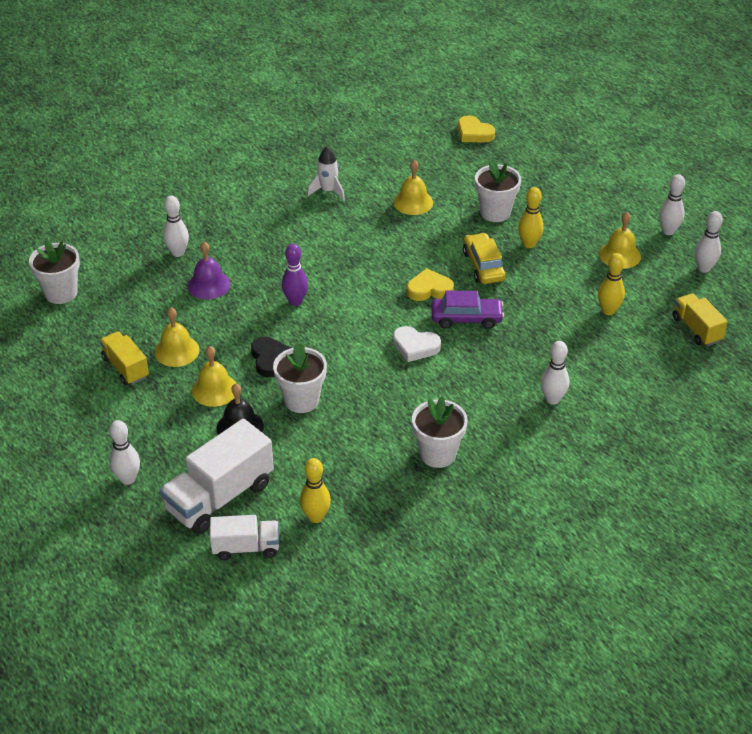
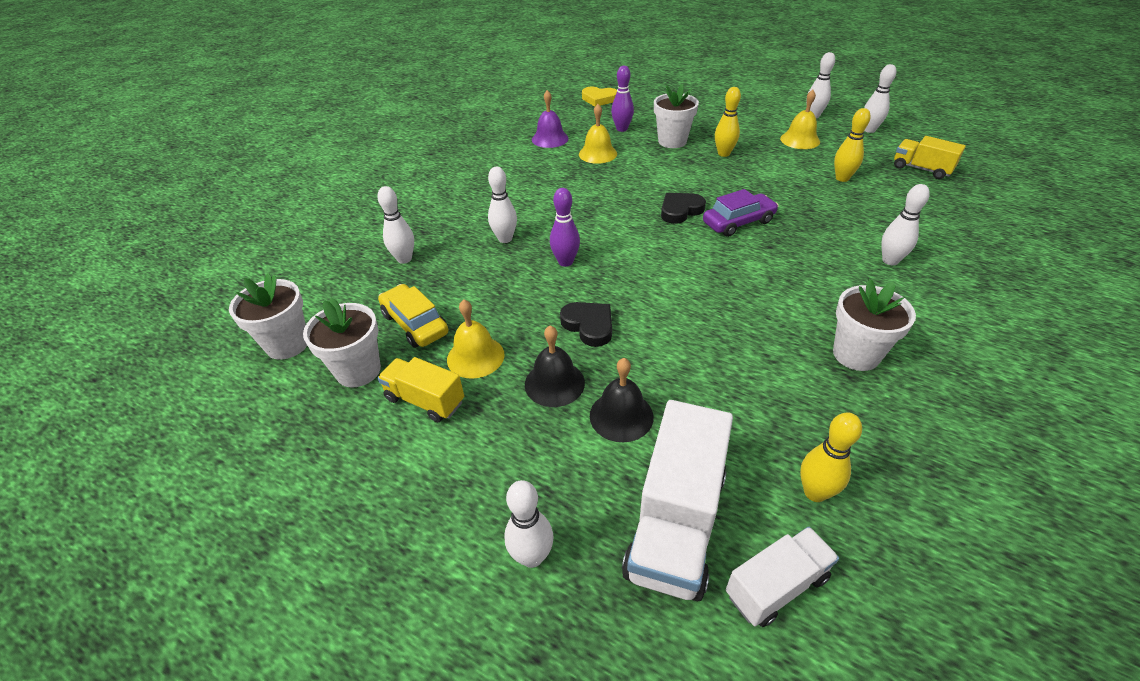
camera: 25 degrees left, 0 degrees up
(209, 285) = (461, 277): purple bell -> purple bell (550, 139)
(214, 390) = (554, 383): yellow bell -> black bell
(265, 263) = (505, 239): none -> white bowling pin
(301, 400) = (662, 355): white flower pot -> white flower pot (358, 371)
(328, 191) = (515, 167): white rocket -> none
(415, 346) = (720, 261): white heart -> none
(429, 289) = (680, 210): yellow heart -> black heart
(461, 180) = (622, 129): none -> purple bowling pin
(483, 266) = (706, 179): yellow car -> yellow car (415, 324)

